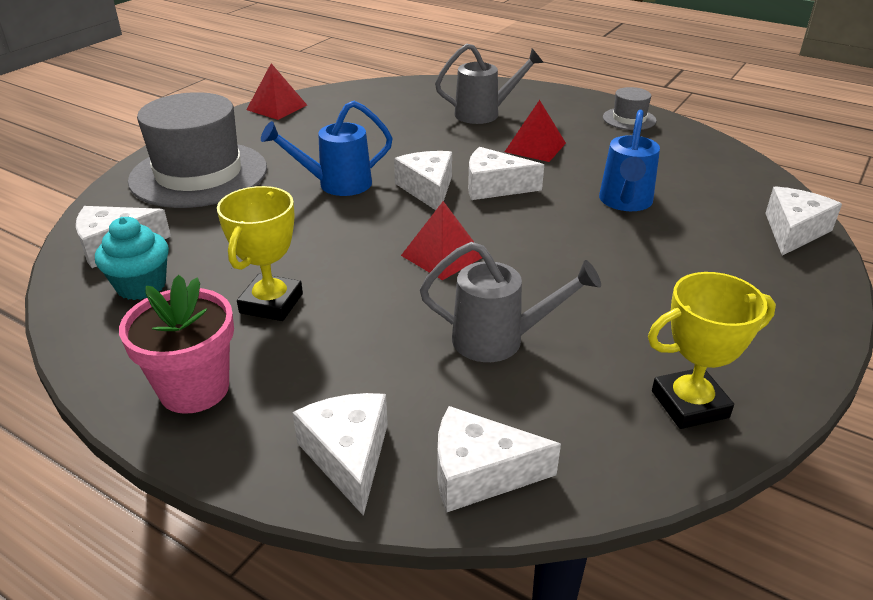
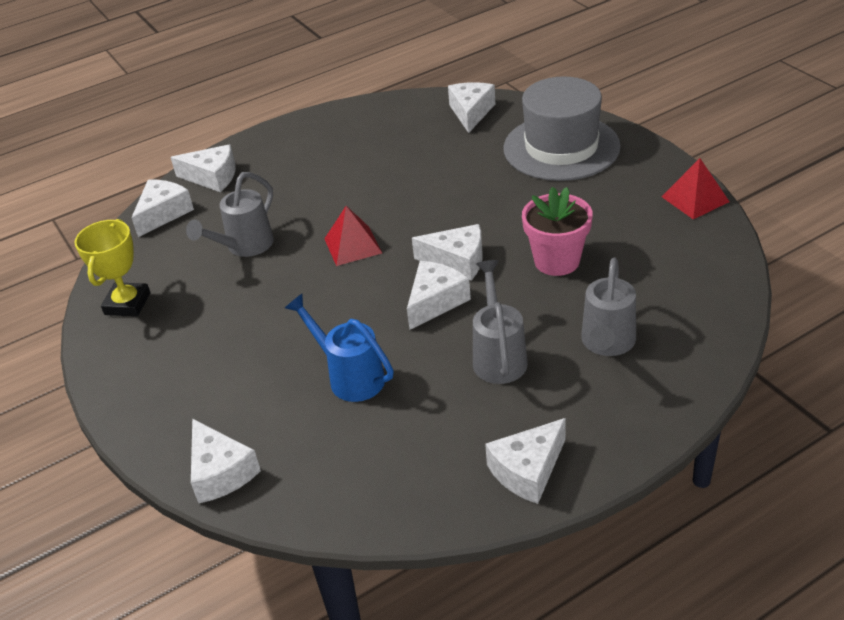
camera: 120 degrees right, 5 degrees up
(141, 286) = (414, 122): turquoise cupcake -> none
(194, 389) = (302, 137): pink flower pot -> pink flower pot (557, 261)
(271, 303) = (356, 166): yellow trophy -> none
(336, 184) = (499, 213): blue watering can -> none
(535, 147) = (498, 356): red pyramid -> grey watering can
(629, 119) = (528, 470): grey hat -> white cheese

